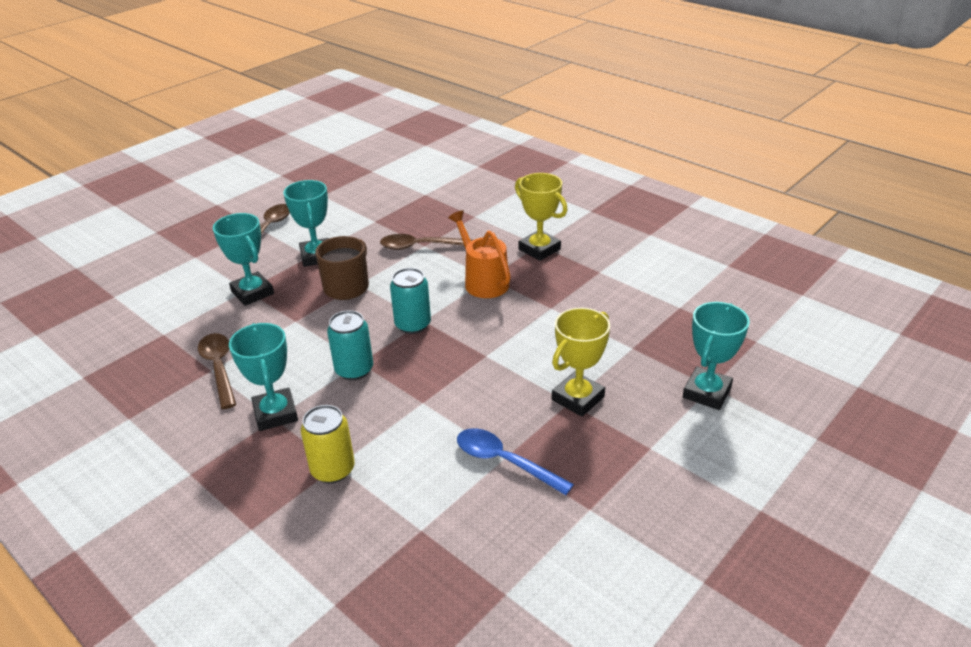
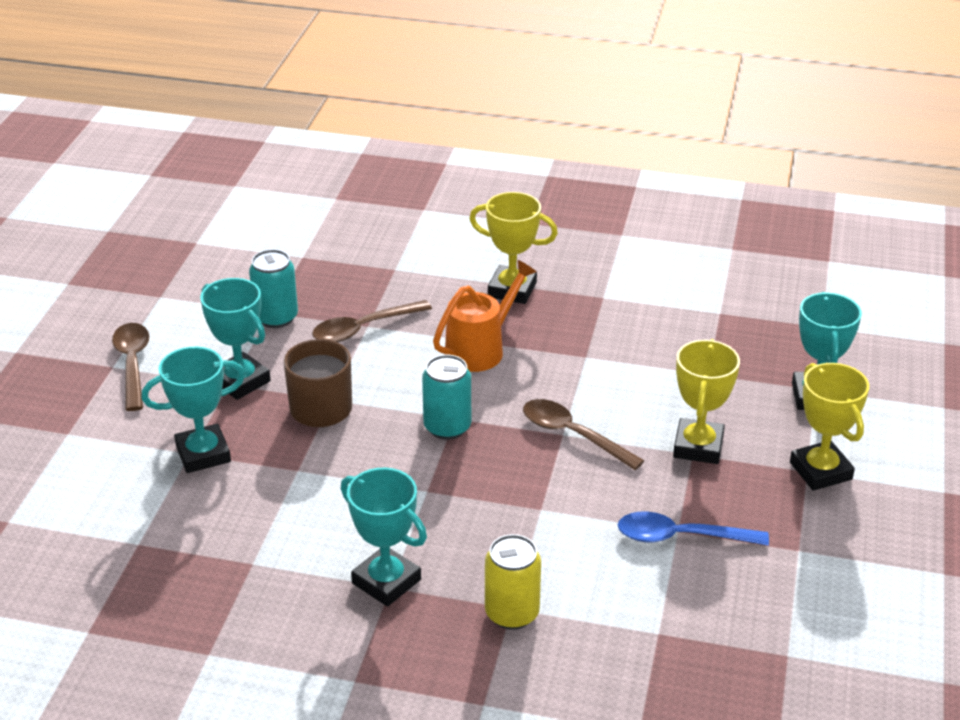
camera: 30 degrees left, 0 degrees up
(219, 368) = (261, 557): brown spoon -> brown spoon (573, 435)
(252, 292) = (203, 454): turquoise trophy -> turquoise trophy turned 45 degrees counterclockwise
(354, 370) = (429, 501): turquoise can -> turquoise can (276, 317)
(483, 281) = (481, 349): orange watering can -> orange watering can turned 105 degrees clockwise
(662, 452) = (820, 471): none -> yellow trophy

